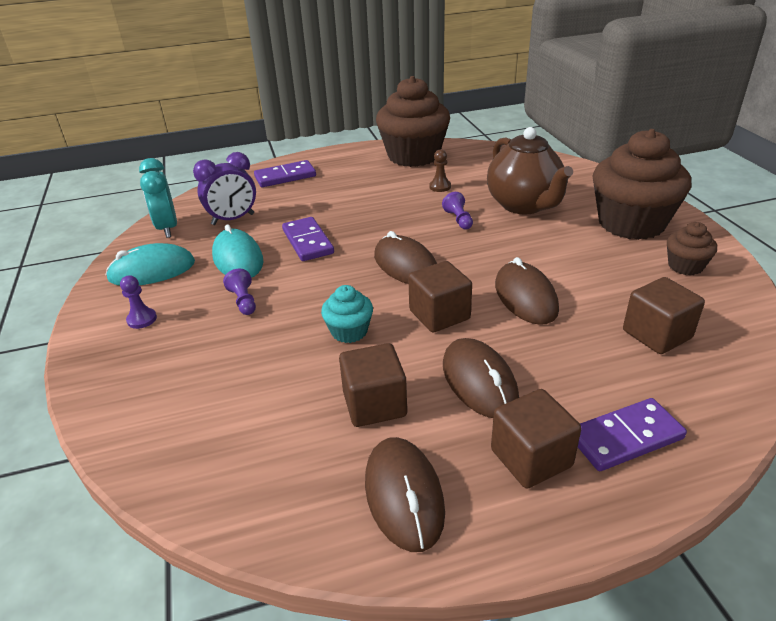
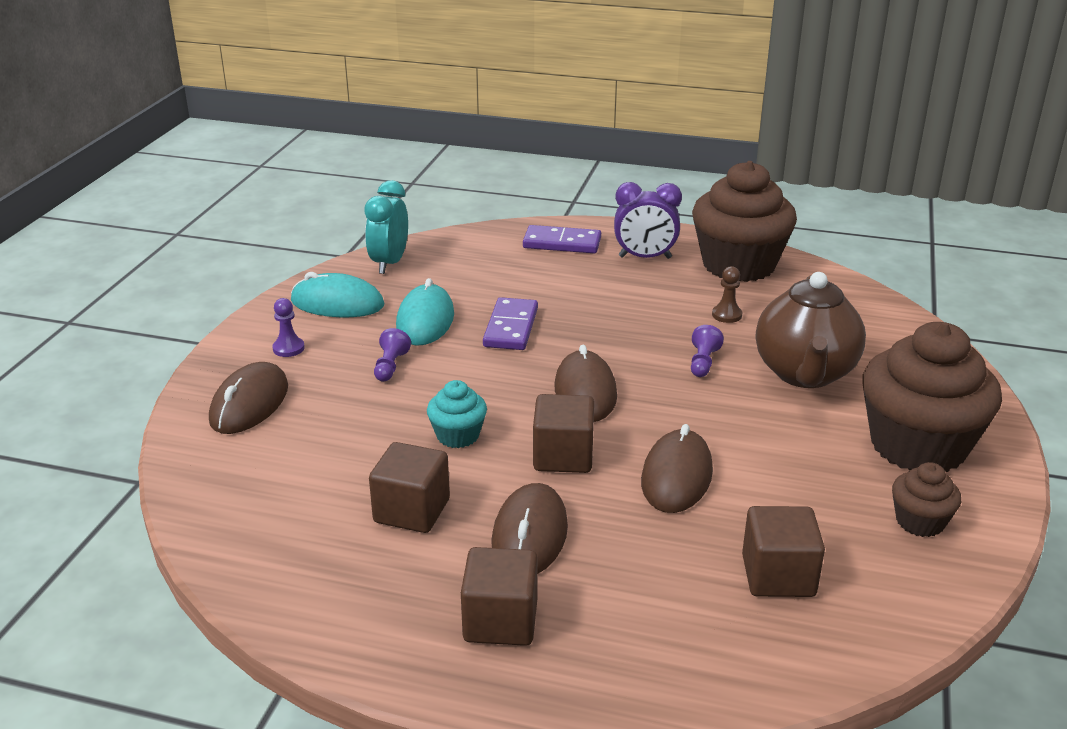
camera: 30 degrees right, 5 degrees down
(233, 219) = (460, 275): purple clock -> purple clock (645, 257)
(404, 495) = (358, 595): brown mouse -> brown mouse (249, 404)
(625, 437) = (613, 649): purple domino -> none

